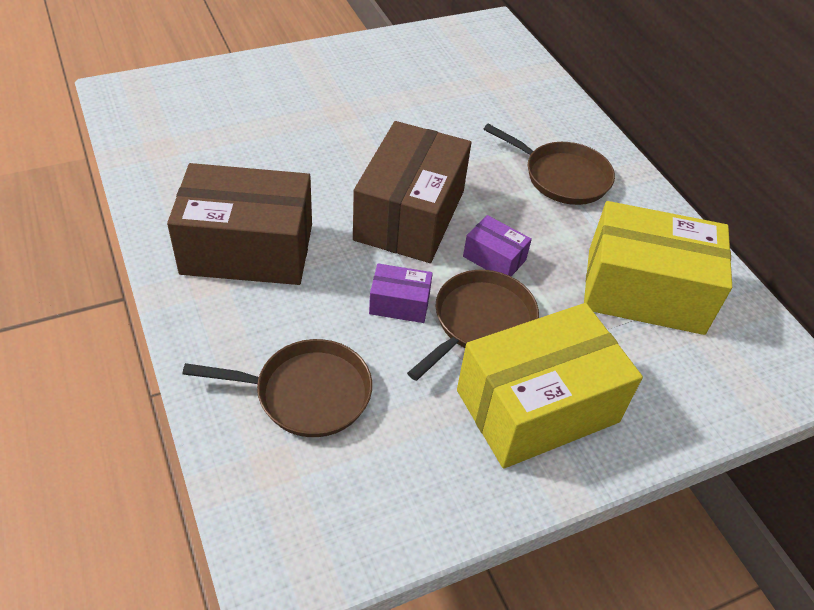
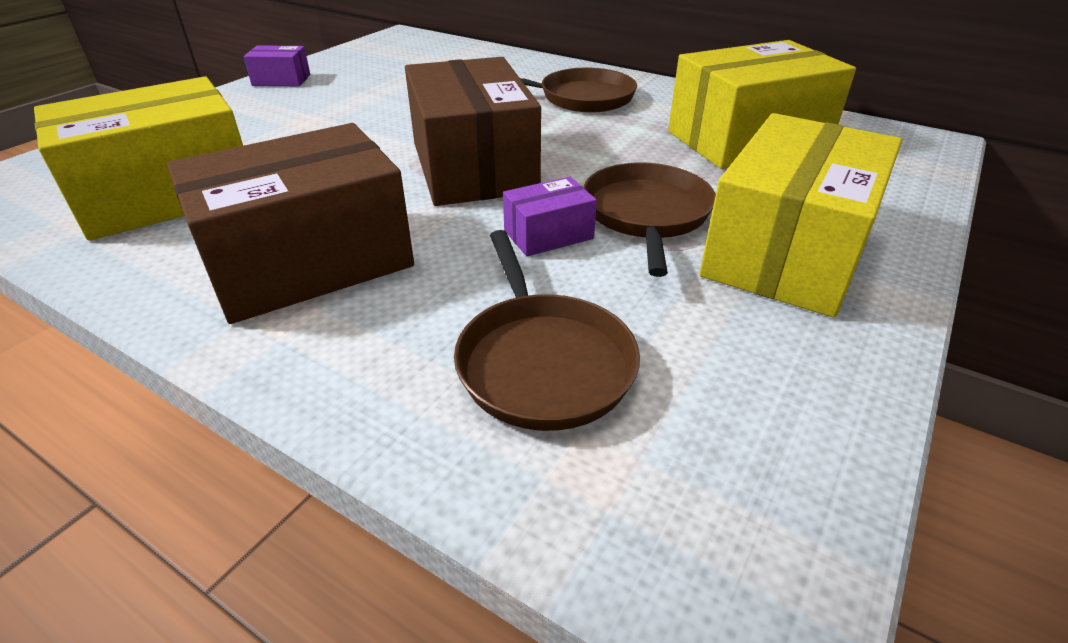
camera: 30 degrees left, 10 degrees down
(211, 148) = (168, 195): none -> yellow box
(307, 393) = (543, 362): brown pan -> brown pan turned 105 degrees clockwise
(494, 258) = (596, 166): purple box -> purple box (281, 80)

